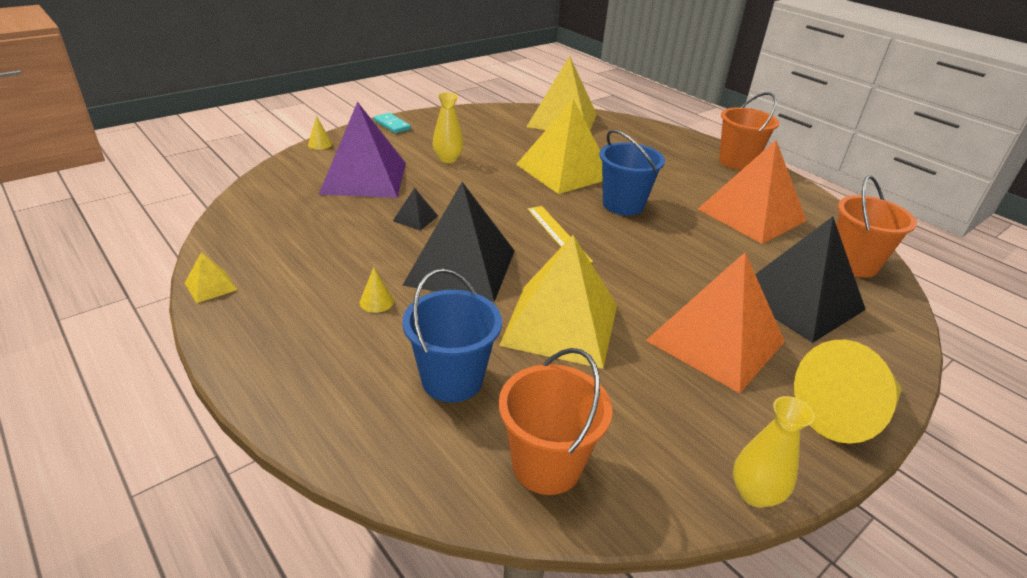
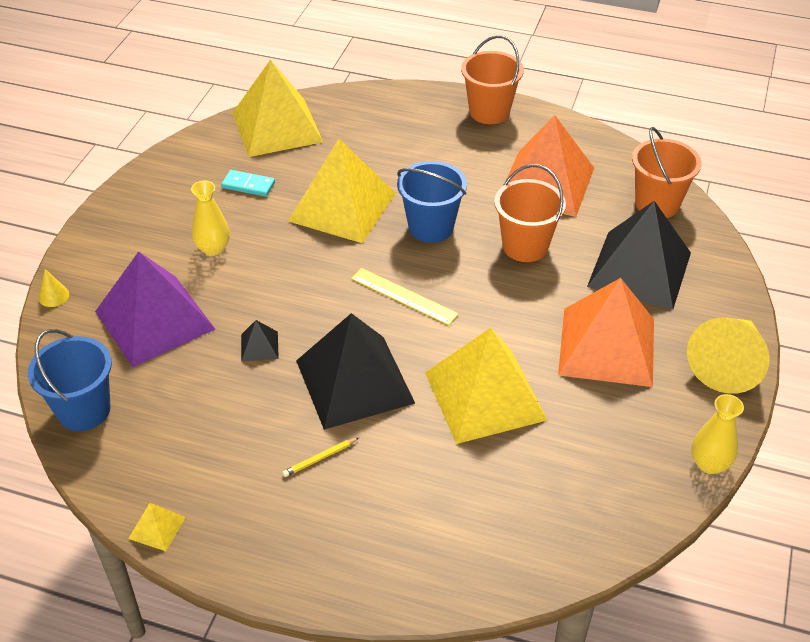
camera: 30 degrees left, 10 degrees up
(376, 302) = (320, 458): yellow cone -> yellow pencil
(392, 125) = (102, 225): turquoise domino -> turquoise domino (248, 185)
(452, 379) = (449, 495): blue bucket -> blue bucket (84, 410)
(546, 465) = (571, 523): orange bucket -> orange bucket (525, 246)

